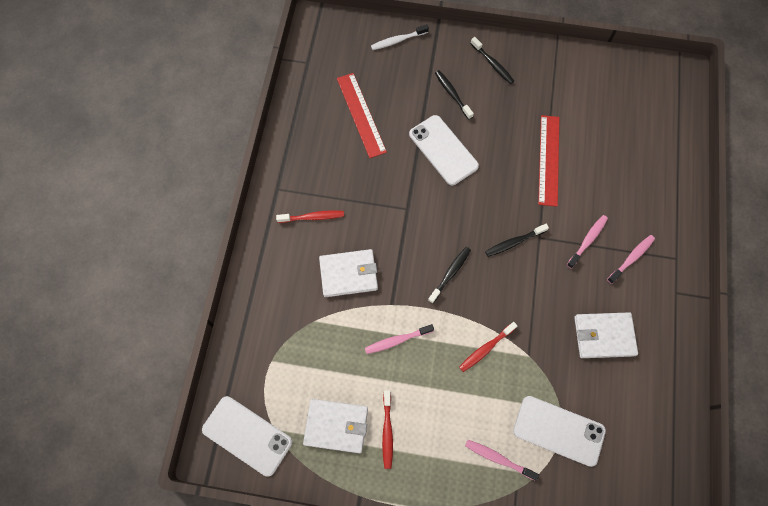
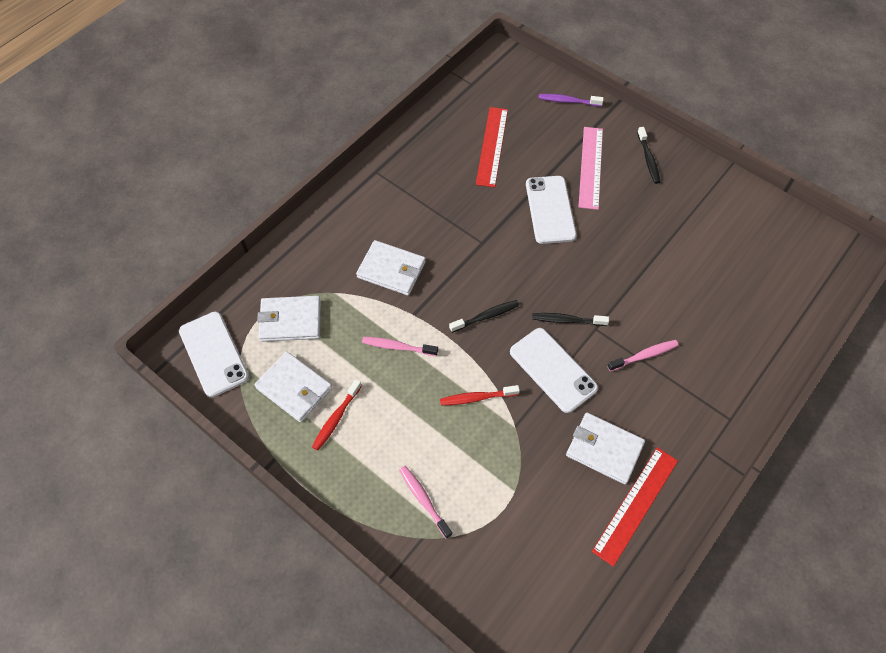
camera: 30 degrees right, 10 degrees down
(293, 367) = (290, 320): none -> white wallet
(313, 217) = (391, 208): red toothbrush -> none
(398, 40) = (568, 101): white toothbrush -> purple toothbrush
(452, 94) = (590, 167): black toothbrush -> pink ruler
(548, 160) = (651, 266): red ruler -> red ruler (635, 505)
(558, 430) = (500, 509): white phone -> white phone (553, 370)
(631, 258) = (680, 394): pink toothbrush -> none

